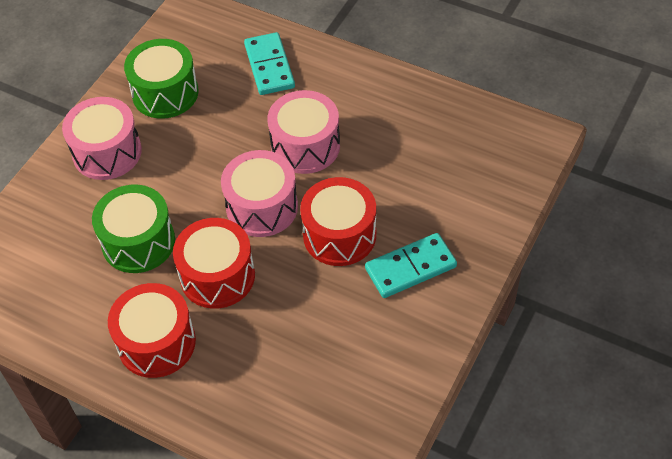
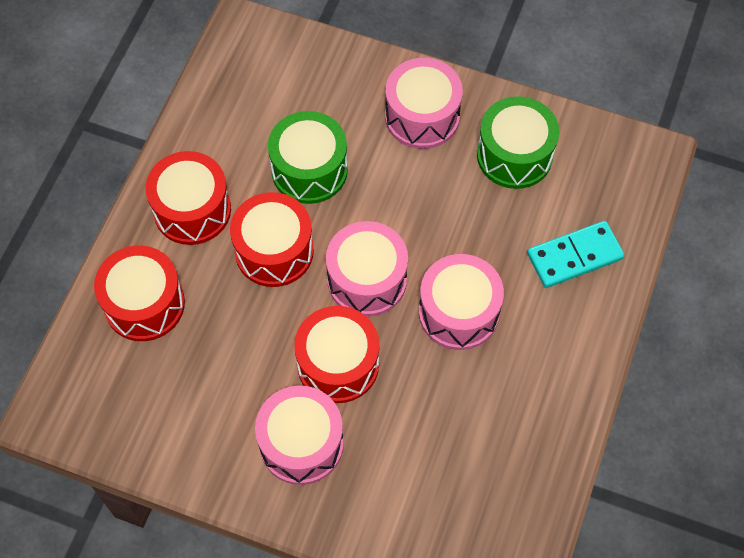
camera: 80 degrees right, 10 degrees up
(251, 389) = (144, 304): none -> red drum
(410, 267) = (301, 443): turquoise domino -> pink drum

